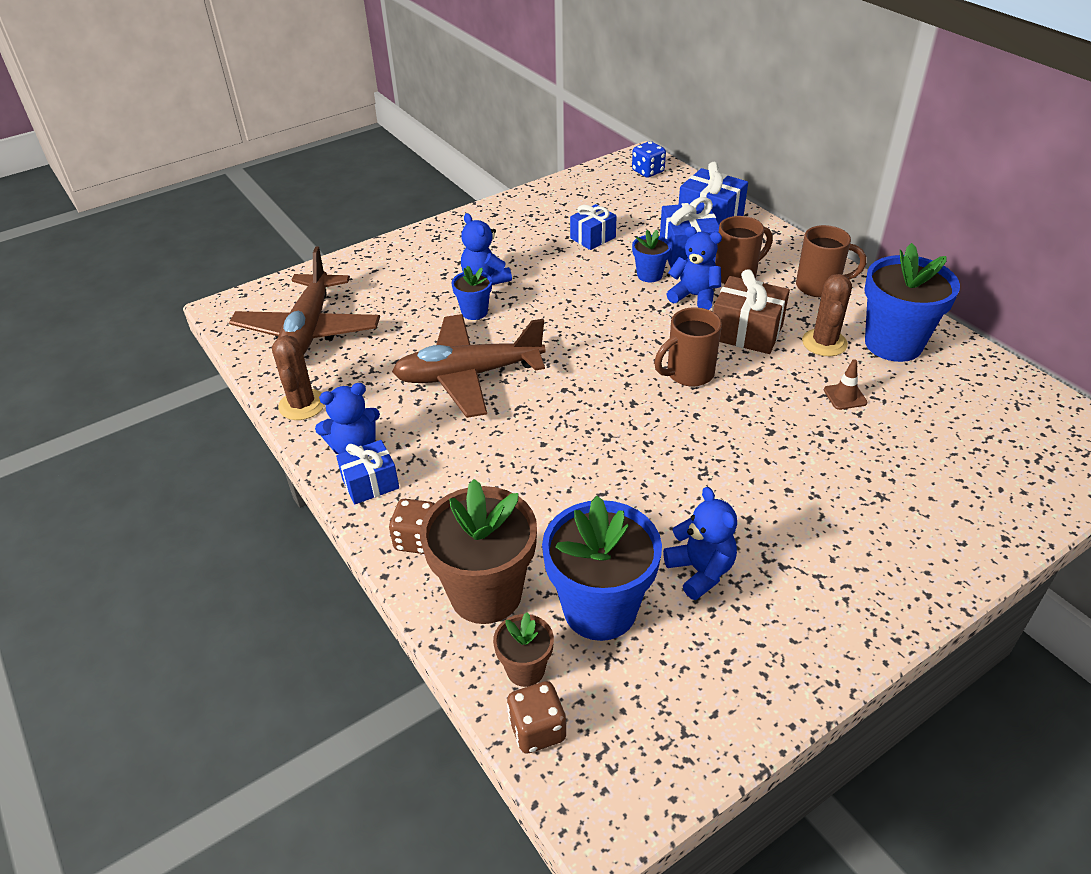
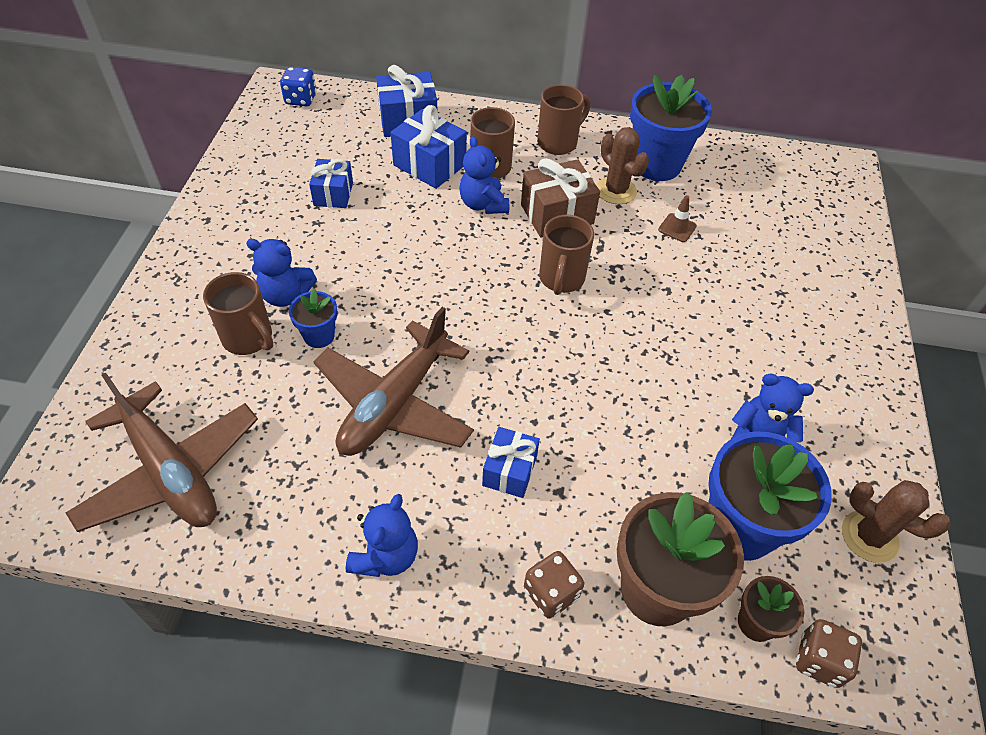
camera: 50 degrees left, 10 degrees up
(302, 405) = (274, 555): brown cactus -> brown cactus (869, 536)
(370, 483) = (445, 577): blue gift -> blue gift (509, 471)
(433, 290) = (248, 338): none -> brown mug
(649, 275) = (425, 204): blue flower pot -> none
(694, 296) = (483, 204): blue teddy bear -> blue teddy bear turned 90 degrees counterclockwise

